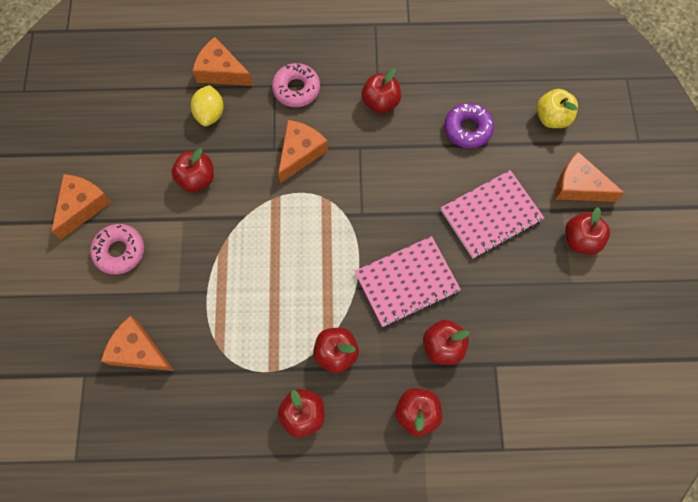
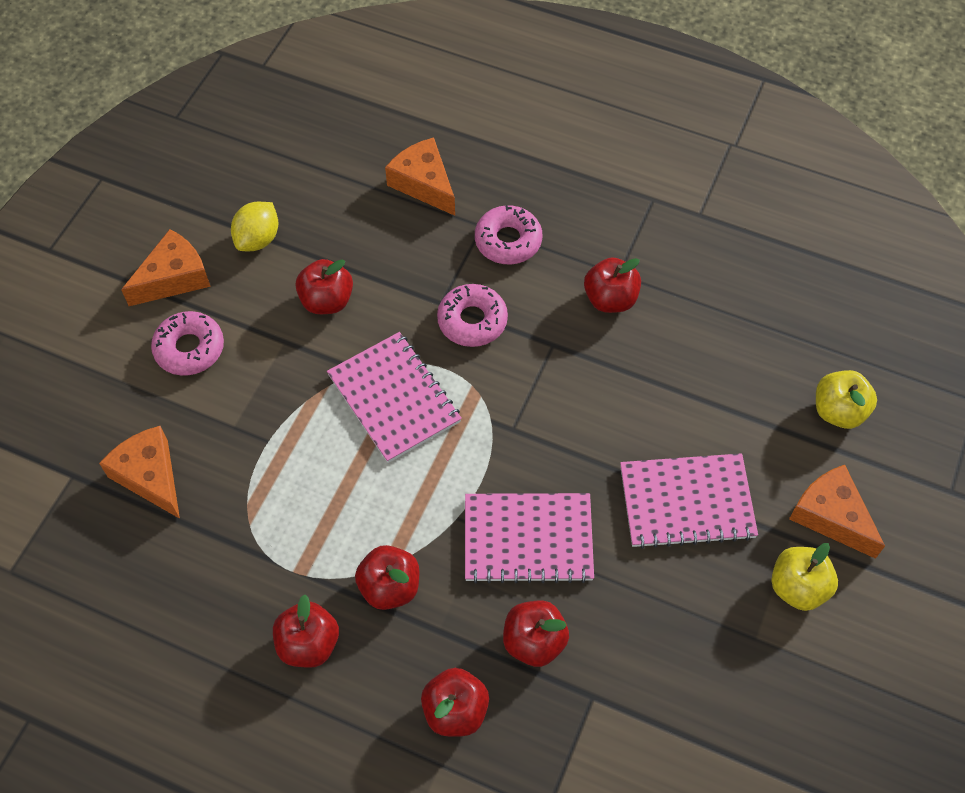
camera: 25 degrees right, 10 degrees down
(210, 114) = (383, 229): yellow lemon -> yellow lemon (258, 239)
(275, 227) = (394, 398): none -> pink notebook
(300, 153) = (472, 321): orange cheese -> pink donut
(467, 129) = (711, 379): purple donut -> none
(580, 240) = (797, 587): red apple -> yellow apple

